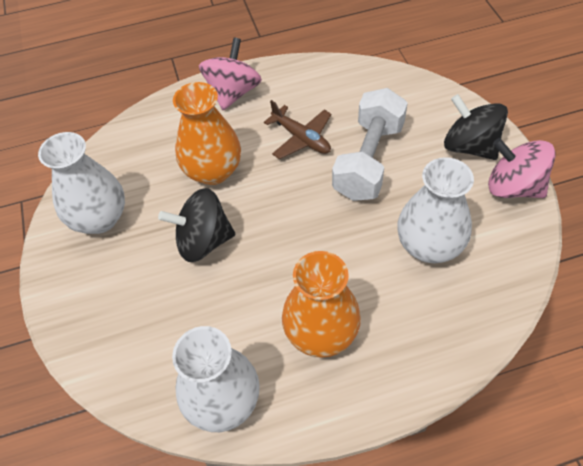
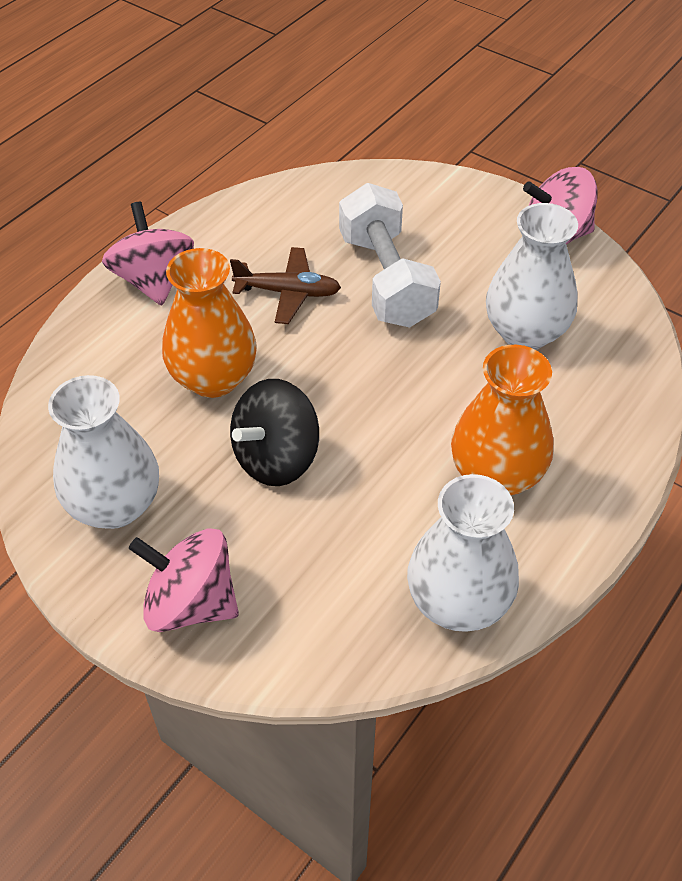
camera: 40 degrees left, 5 degrees down
(86, 300) = (191, 603): none -> pink spinning top
(469, 146) = (478, 217): black spinning top -> none

